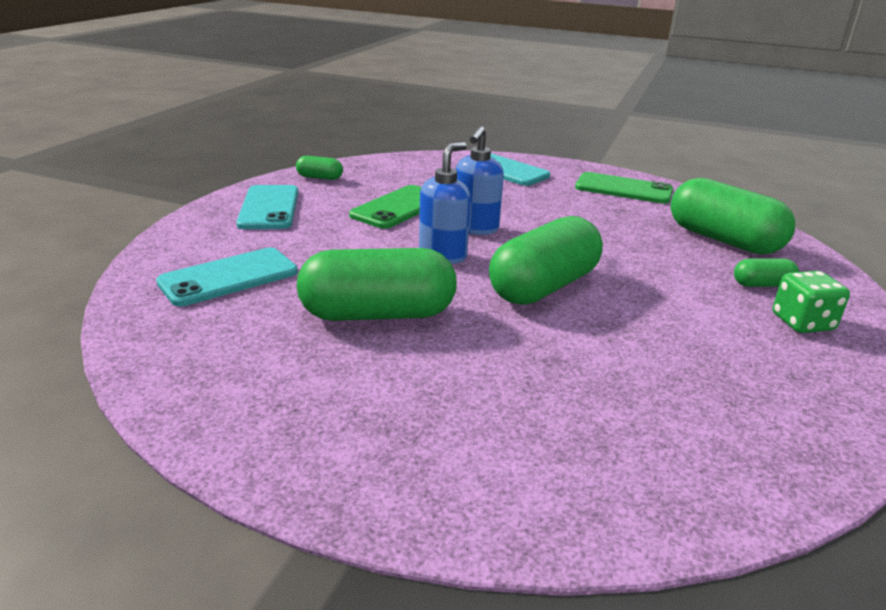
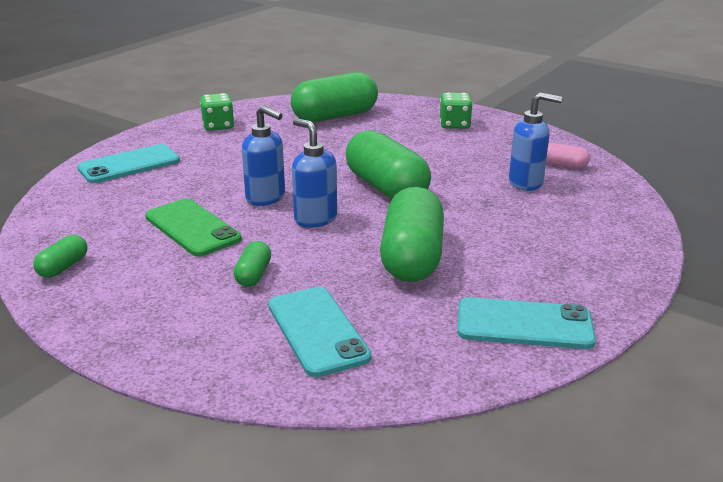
camera: 75 degrees left, 0 degrees up
(269, 208) = (140, 304): turquoise phone -> turquoise phone (524, 324)
(623, 189) = (218, 126): green phone -> green dice
(645, 394) = (526, 183): none -> blue soap dispenser
(752, 434) = (563, 165): none -> pink capsule
(762, 285) = (405, 122): green capsule -> green capsule (253, 275)

